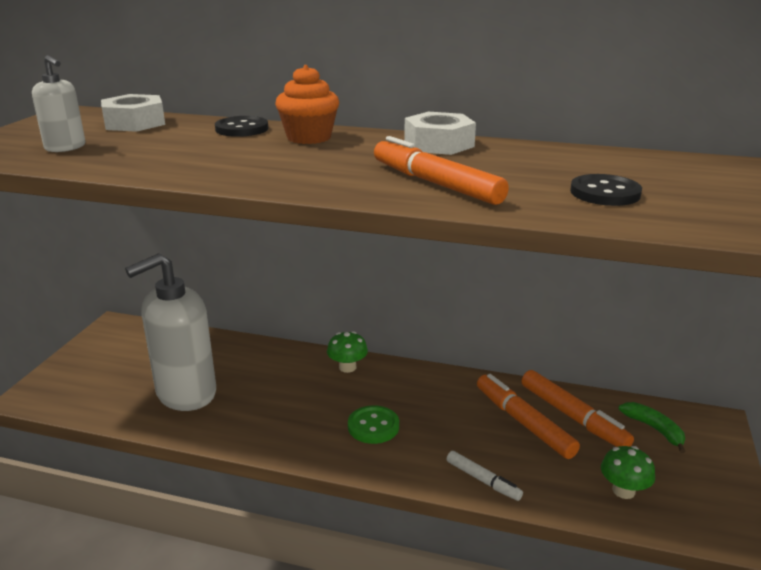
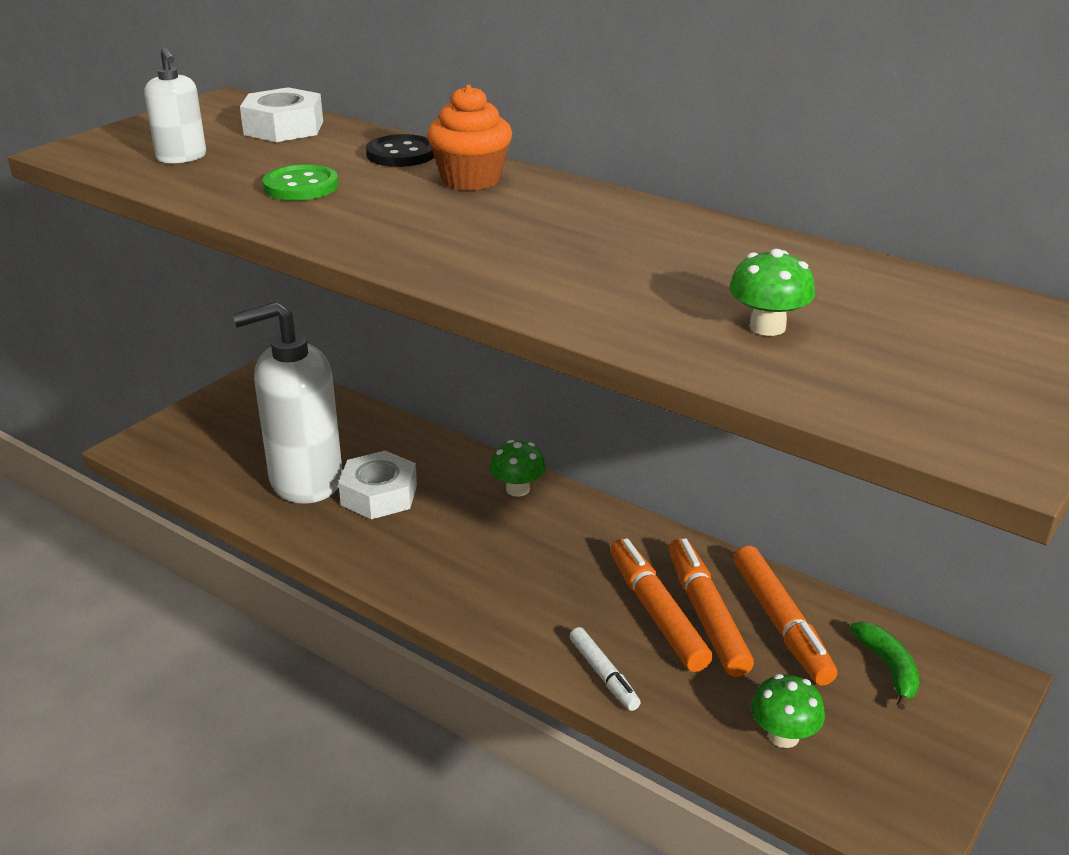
camera: 20 degrees right, 5 degrees up
(373, 426) = (506, 573): green button -> green button (301, 186)
(436, 184) = (561, 277): orange marker -> orange marker (657, 614)
(438, 144) = (628, 213): white nut -> white nut (379, 495)
(605, 193) = (767, 327): black button -> green mushroom

